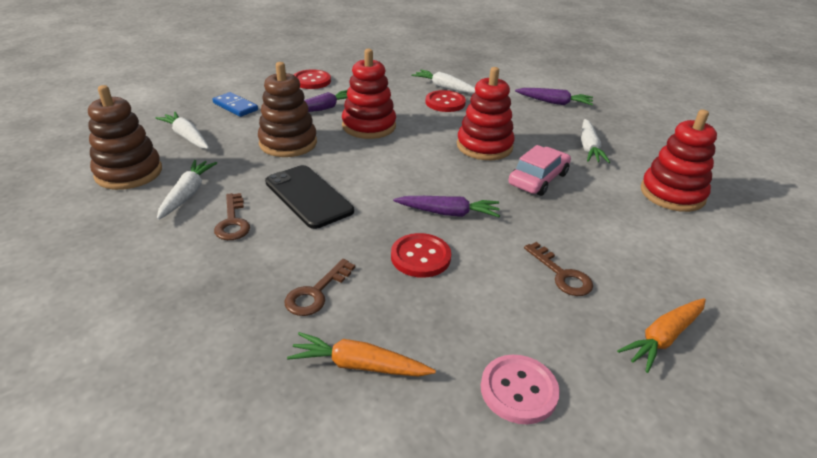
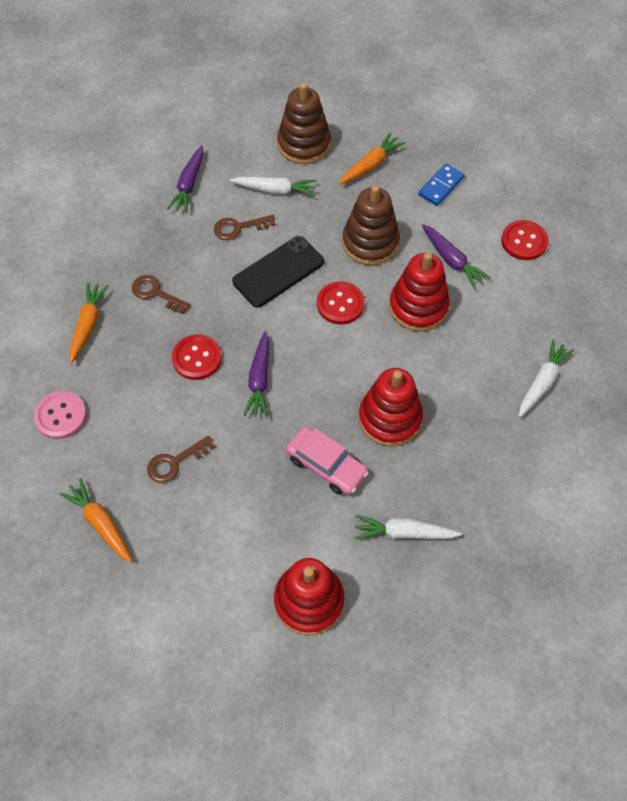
camera: 90 degrees right, 25 degrees up
(187, 137) = (370, 165): white carrot -> orange carrot
(445, 103) = (495, 382): red button -> red button (340, 304)
(554, 102) = (526, 513): purple carrot -> purple carrot (189, 184)

